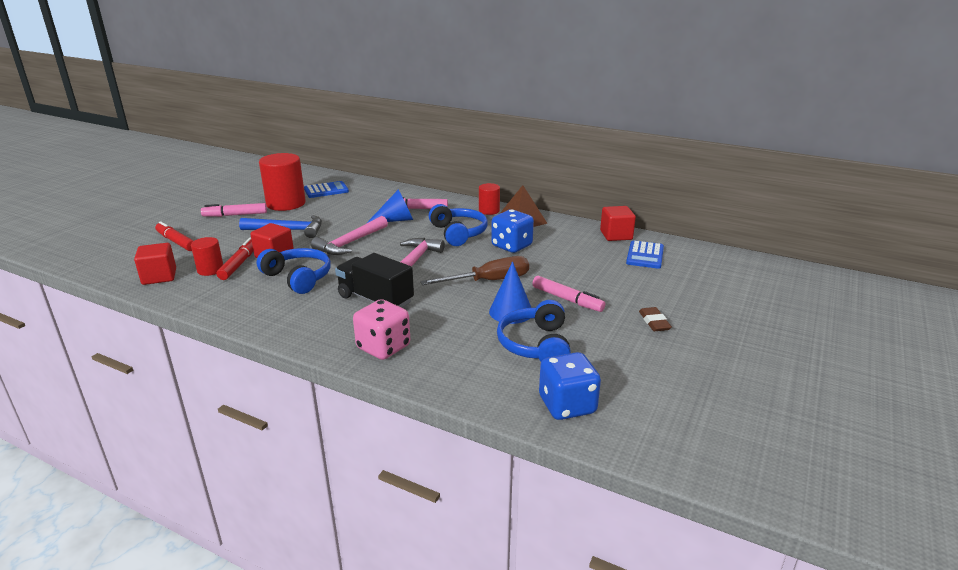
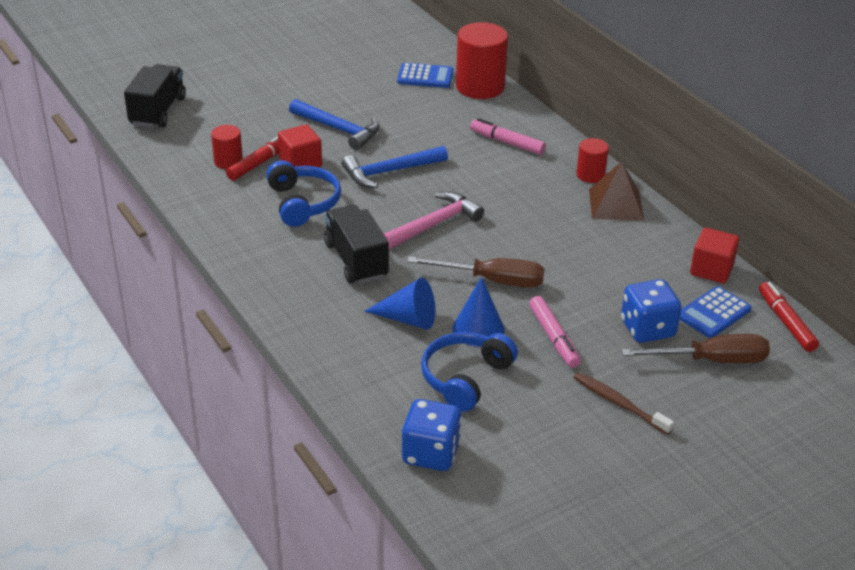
camera: 30 degrees right, 10 degrees up
(119, 256) = (158, 111): none -> black truck
(159, 276) = (178, 154): red cube -> none
(176, 242) = (219, 109): red marker -> red marker (786, 322)
(235, 215) = (300, 87): pink marker -> none
(286, 203) = (365, 85): red cylinder -> red cylinder (480, 87)
(350, 243) = (390, 172): pink hammer -> blue hammer
(383, 347) = (319, 321): pink dice -> none
(396, 220) = (466, 153): blue cone -> blue cone (408, 319)
(458, 233) = (521, 199): blue headphones -> none
(511, 246) = (565, 240): blue dice -> blue dice (647, 329)
(654, 322) = (619, 403): brown eraser -> brown toothbrush
(676, 279) = (711, 360): none -> brown screwdriver

